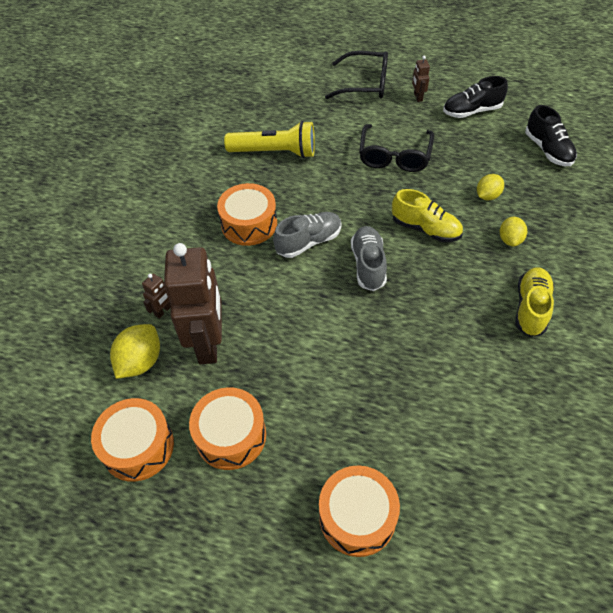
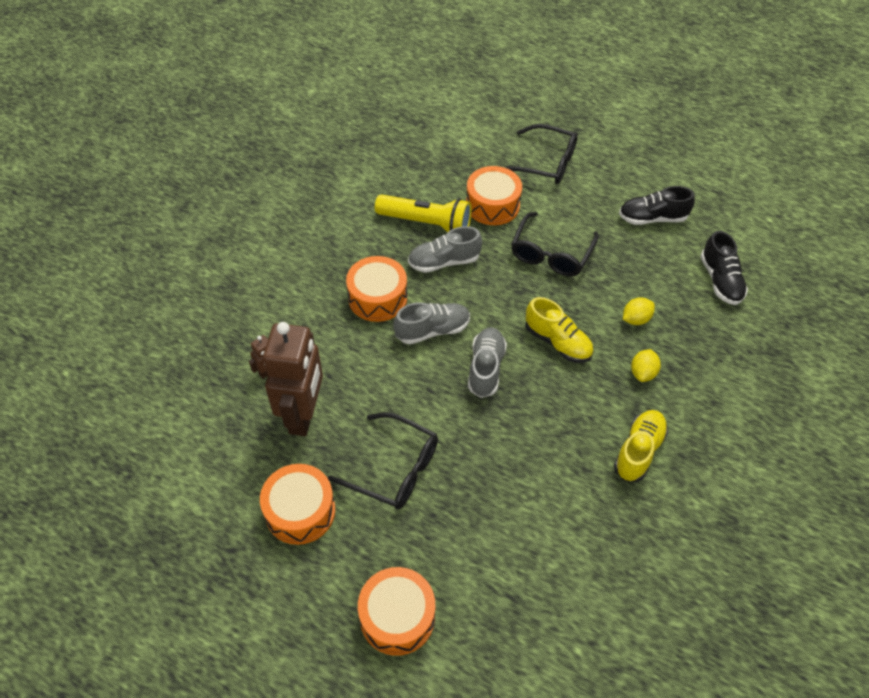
camera: 10 degrees right, 0 degrees up
(138, 446) = (211, 501): orange drum -> orange drum (492, 205)
(140, 362) = (234, 419): yellow lemon -> none
(301, 181) = (444, 262): none -> grey shoe
(310, 374) = (394, 468): none -> black glasses
(418, 97) = (598, 190): brown robot -> none

